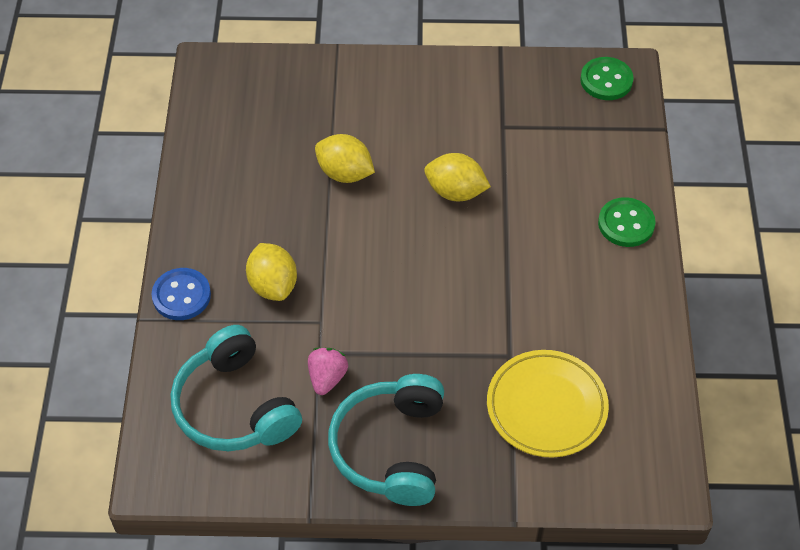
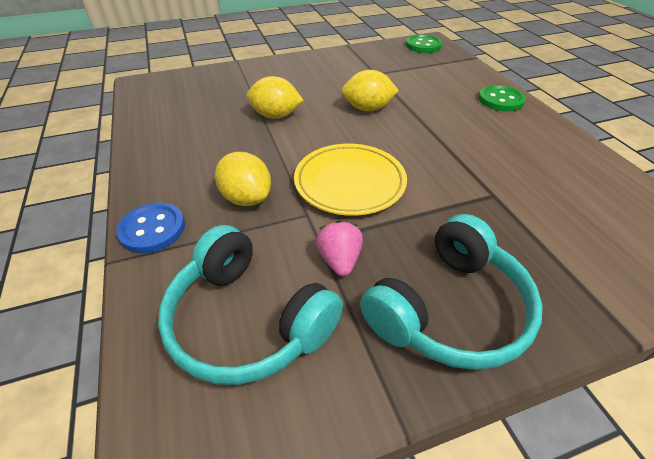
camera: 20 degrees left, 10 degrees down
(390, 448) = (449, 309): turquoise headphones -> turquoise headphones turned 120 degrees counterclockwise
(546, 407) = (561, 224): yellow plate -> yellow plate (349, 183)

